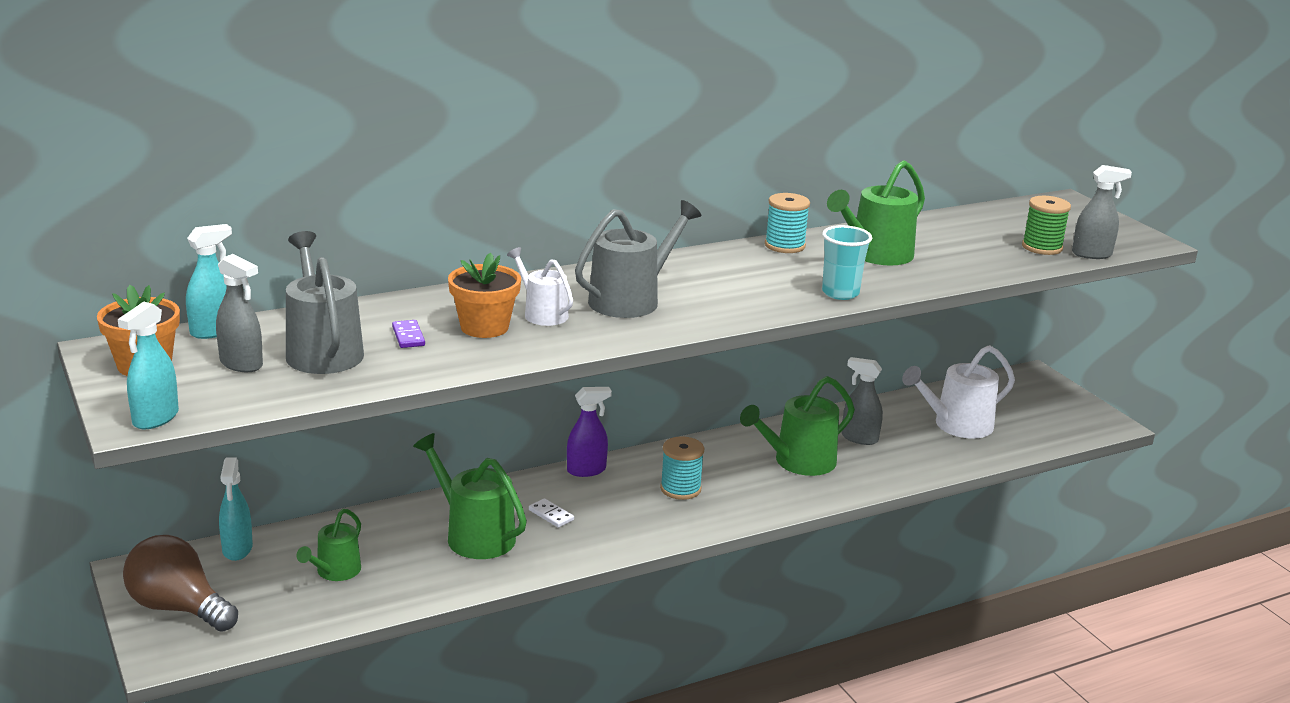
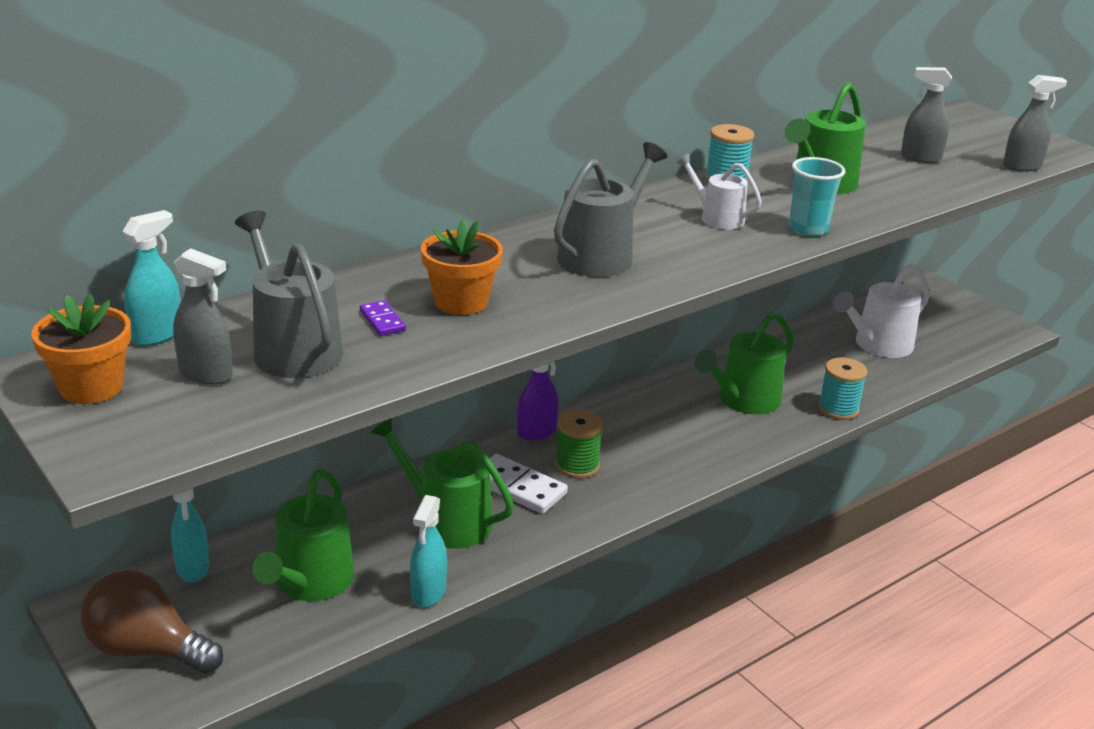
camera: 10 degrees left, 5 degrees up
(155, 418) = (130, 456): turquoise spray bottle -> turquoise spray bottle (428, 592)
(335, 572) = (310, 582): green watering can -> green watering can, size x1.64
(542, 313) = (516, 280): white watering can -> white watering can (717, 218)
(551, 515) = (518, 488): white domino -> white domino, size x1.89
(680, 489) = (639, 443): turquoise spool -> turquoise spool (838, 409)
(859, 438) = (792, 368): grey spray bottle -> grey spray bottle (920, 158)
(1042, 247) = (972, 163): green spool -> green spool (577, 465)

